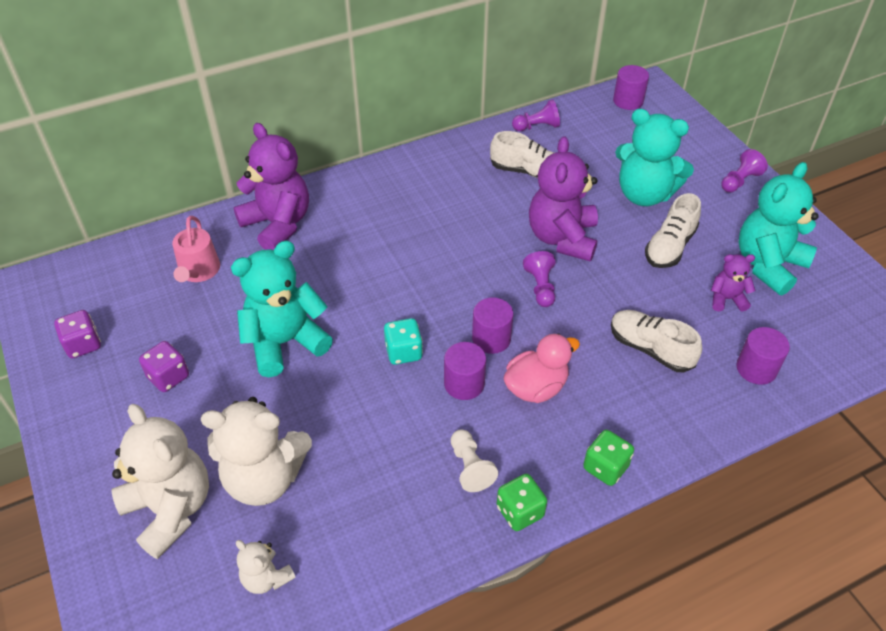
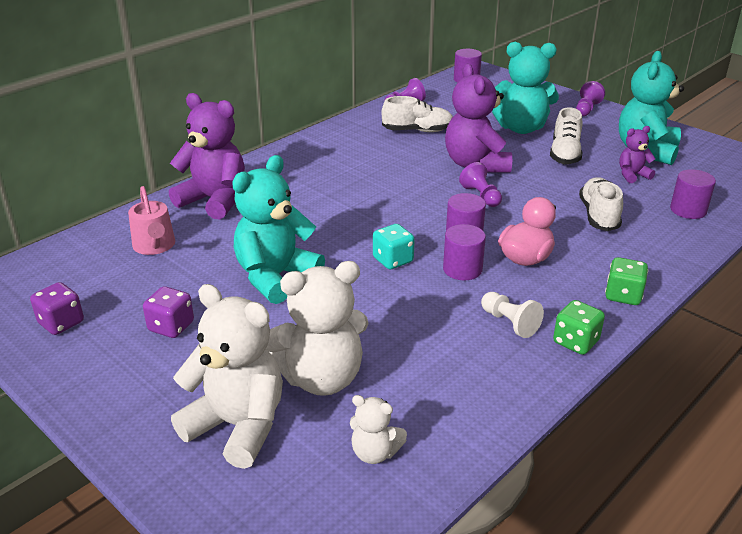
camera: 20 degrees left, 15 degrees down
(650, 349) = (598, 215): white shoe -> white shoe turned 75 degrees clockwise

